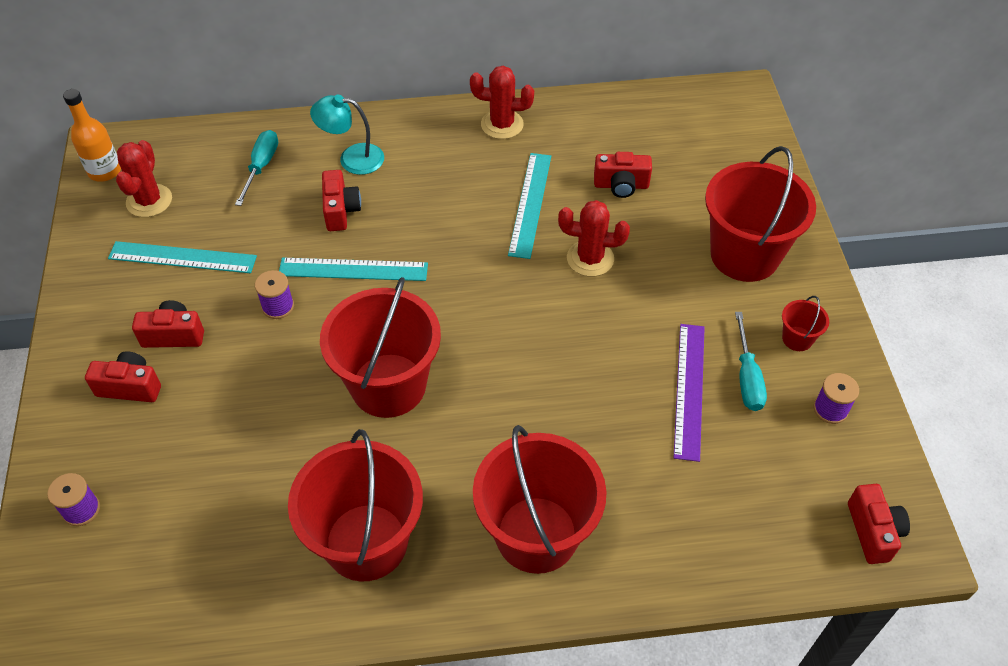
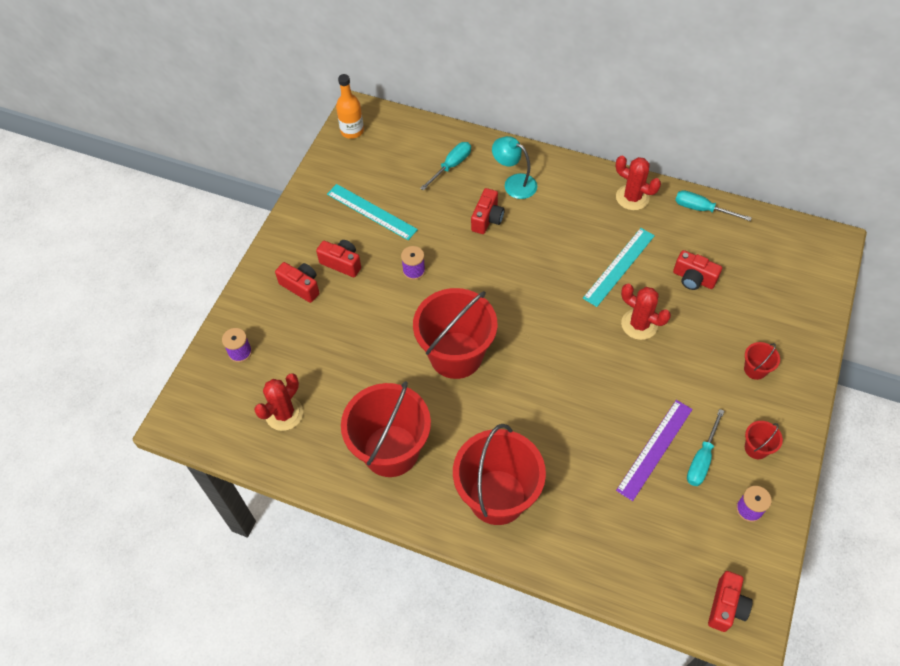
camera: 30 degrees right, 5 degrees up
(149, 201) = (369, 163): red cactus -> red cactus (284, 414)
(353, 269) = (474, 265): turquoise ruler -> none
(587, 109) = (702, 209): none -> turquoise screwdriver
(744, 255) = (755, 369): red bucket -> red bucket, size x0.42

